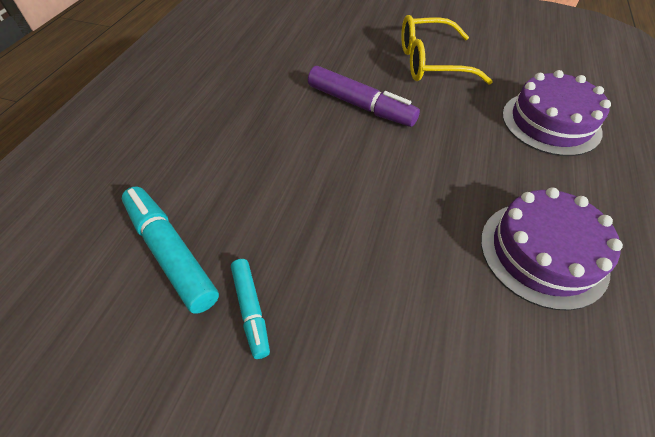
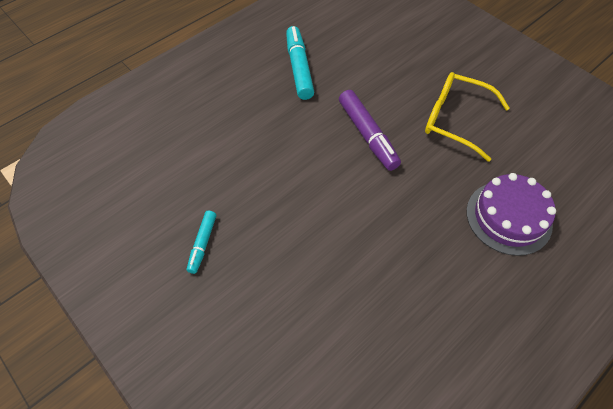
camera: 30 degrees right, 5 degrees up
(171, 252) = (180, 187): turquoise marker -> turquoise marker (299, 68)
(543, 253) = (406, 306): purple cake -> none

